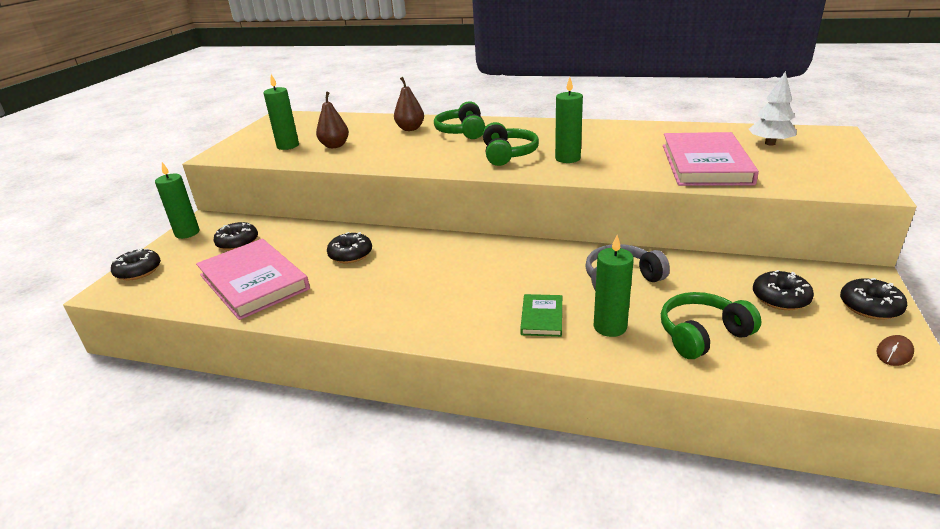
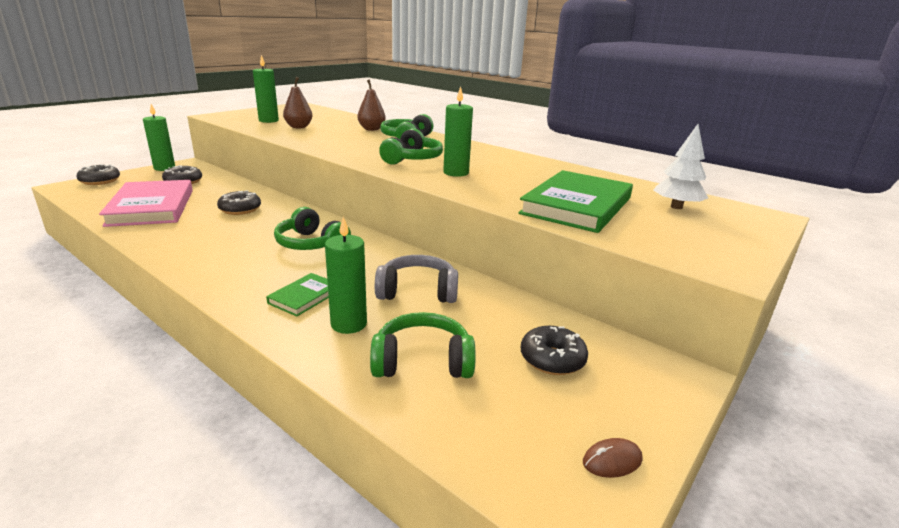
camera: 20 degrees right, 5 degrees down
(472, 267) = (311, 244): none -> green headphones
(705, 164) = (576, 206): pink book -> green book
(870, 307) = (646, 403): black donut -> none

